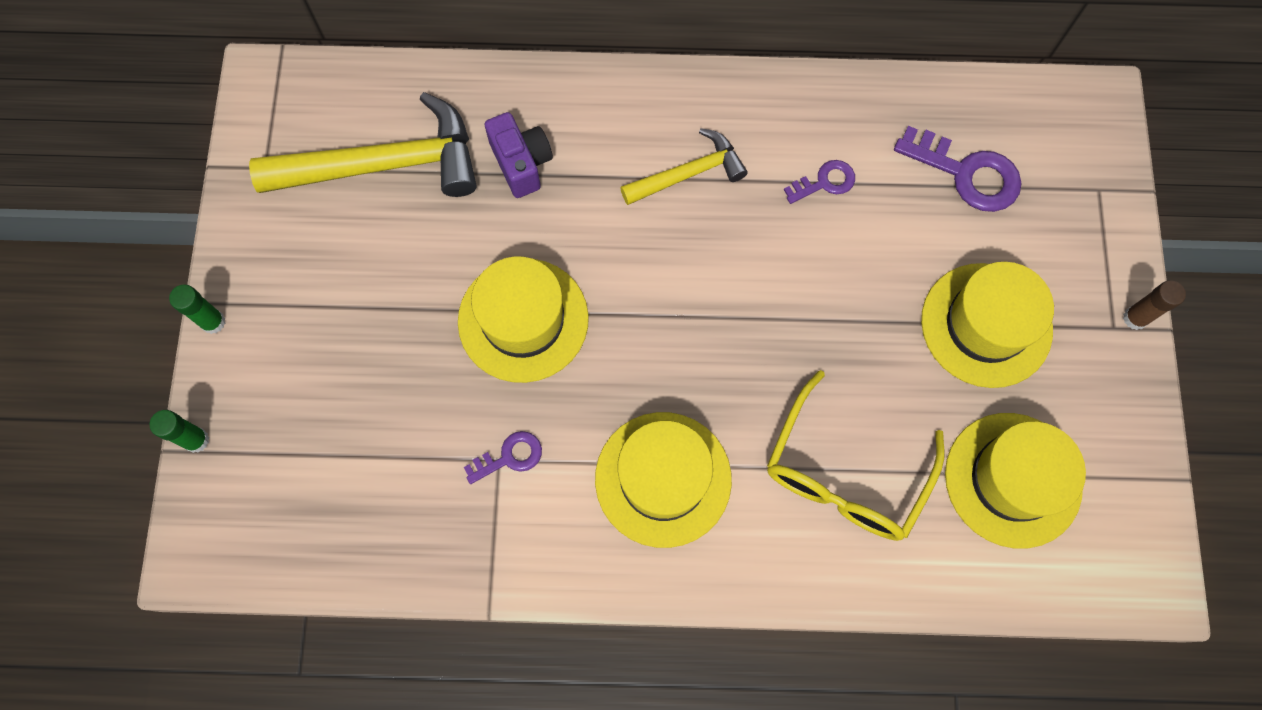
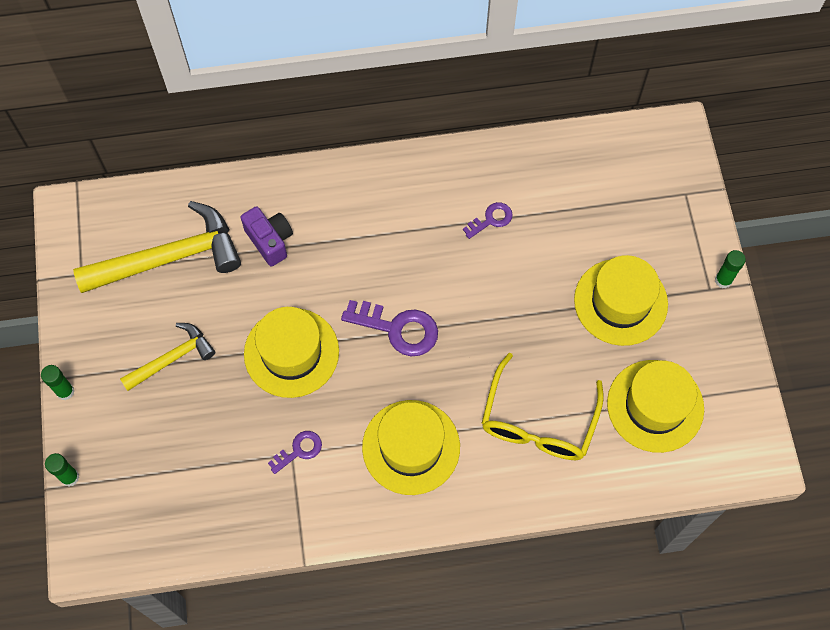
camera: 10 degrees left, 5 degrees down
(688, 173) = (392, 229): yellow hammer -> yellow hammer (172, 358)
(966, 173) = (590, 197): purple key -> purple key (398, 329)
(1135, 318) = (723, 280): brown glue stick -> green glue stick

